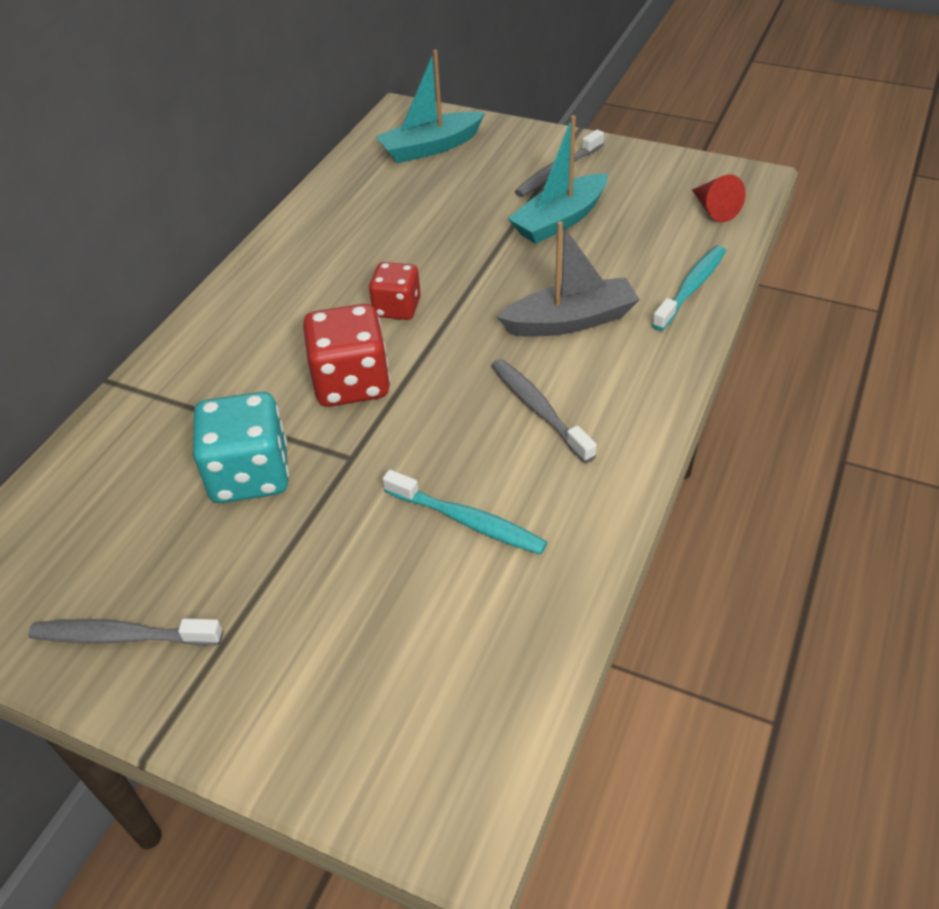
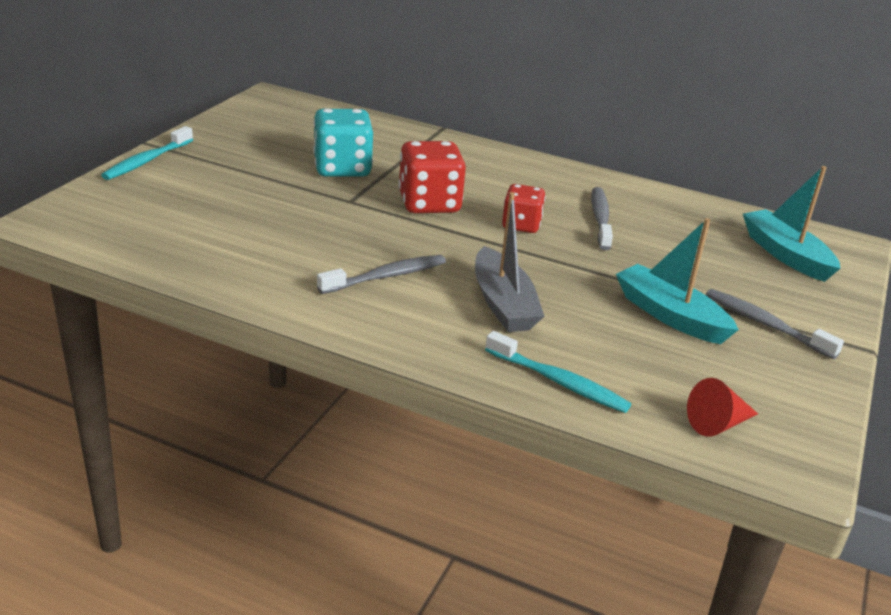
camera: 85 degrees right, 15 degrees down
(122, 636) = (226, 135): grey toothbrush -> grey toothbrush (600, 219)
(468, 521) = (274, 238): turquoise toothbrush -> turquoise toothbrush (147, 161)

